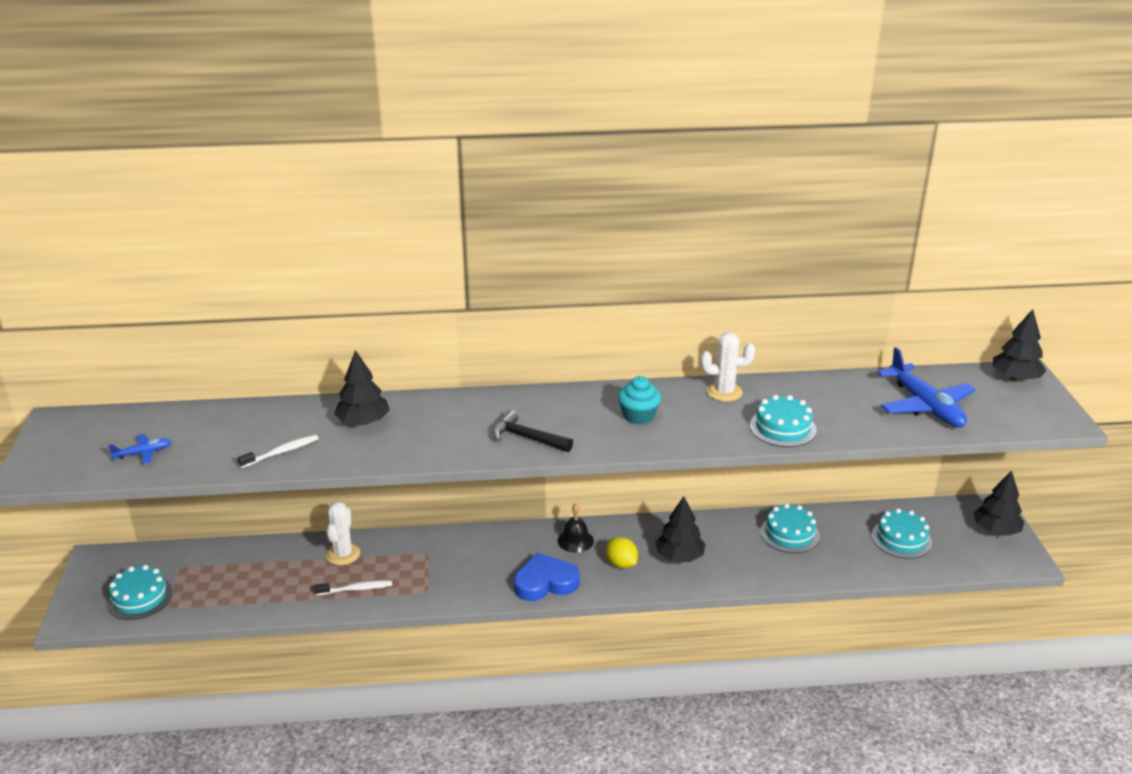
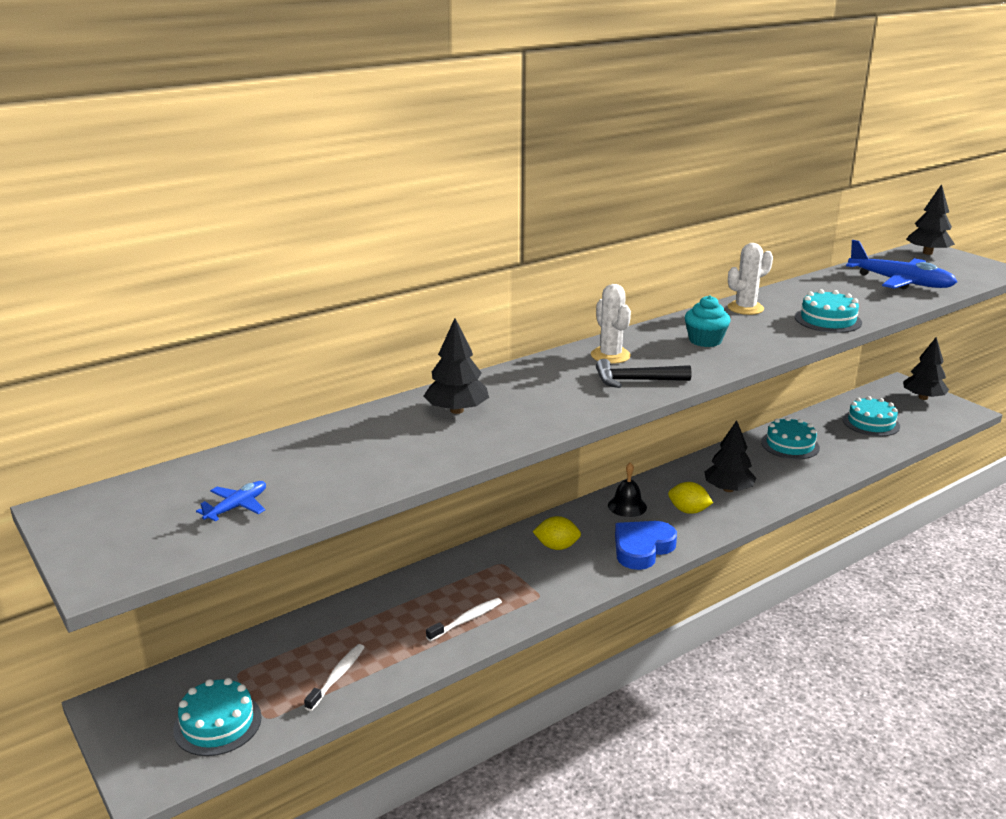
camera: 30 degrees left, 5 degrees down
(281, 452) = (406, 459): white toothbrush -> white toothbrush (337, 677)
(343, 554) = (415, 594): white cactus -> white cactus (610, 355)
(481, 555) = (557, 546): none -> yellow lemon

